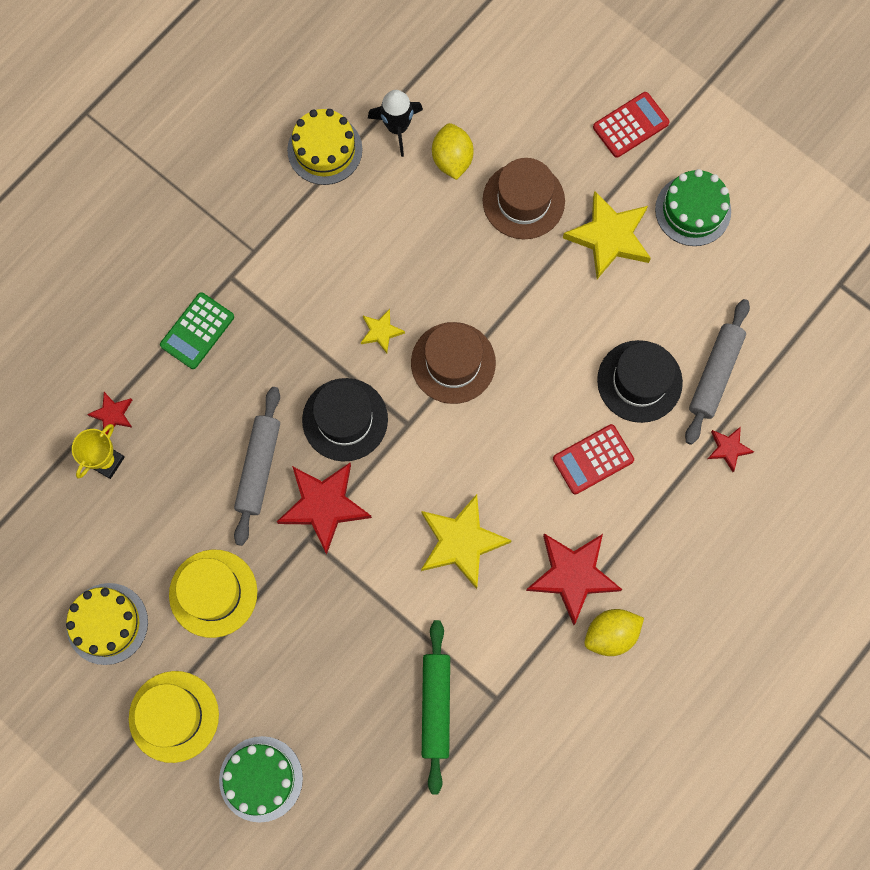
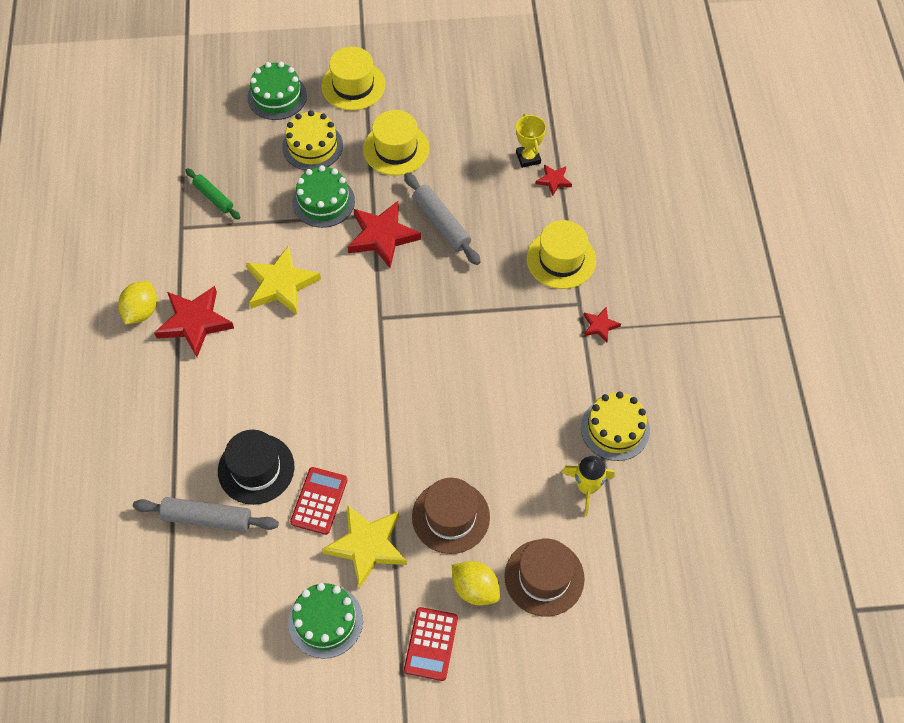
camera: 135 degrees right, 15 degrees down
(107, 623) = (436, 93): yellow cake -> yellow cake (312, 146)
(197, 331) = (561, 259): green calculator -> yellow hat
(339, 598) = (323, 201): none -> green cake
(345, 419) = (420, 288): black hat -> none
(381, 332) = (453, 353): yellow star -> none
(397, 127) = (587, 487): black rocket -> yellow rocket
(436, 706) = (213, 197): green rolling pin -> green rolling pin, size x0.65
(452, 159) = (527, 500): yellow lemon -> yellow lemon (475, 589)
(453, 363) = (389, 374): brown hat -> brown hat (544, 577)
(593, 459) = (243, 396): red calculator -> red calculator (319, 501)
(715, 374) = (207, 518): grey rolling pin -> grey rolling pin turned 60 degrees counterclockwise
(728, 448) = (157, 478): red star -> red star (600, 326)

